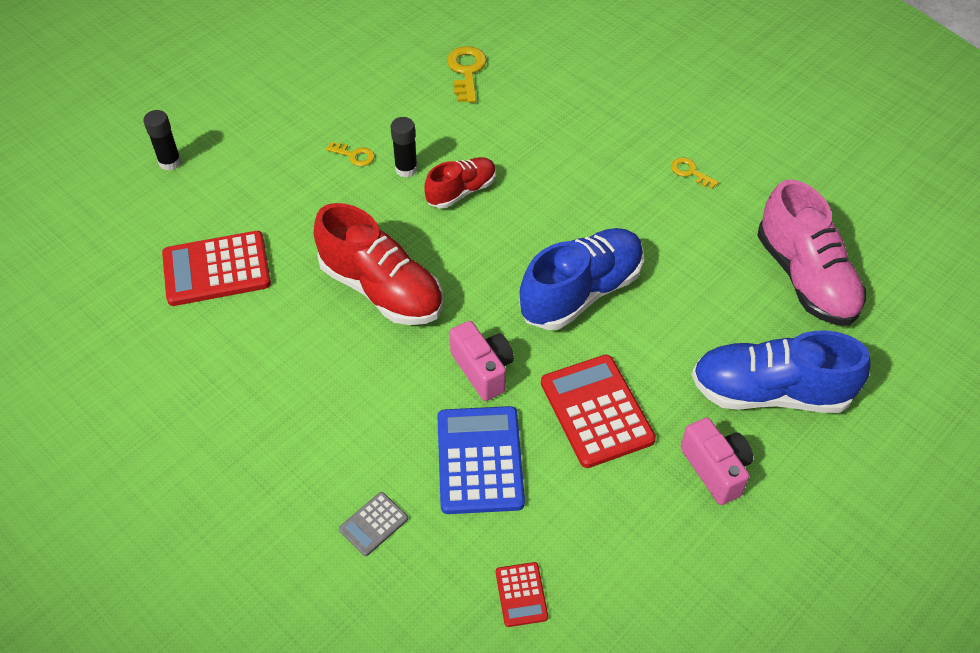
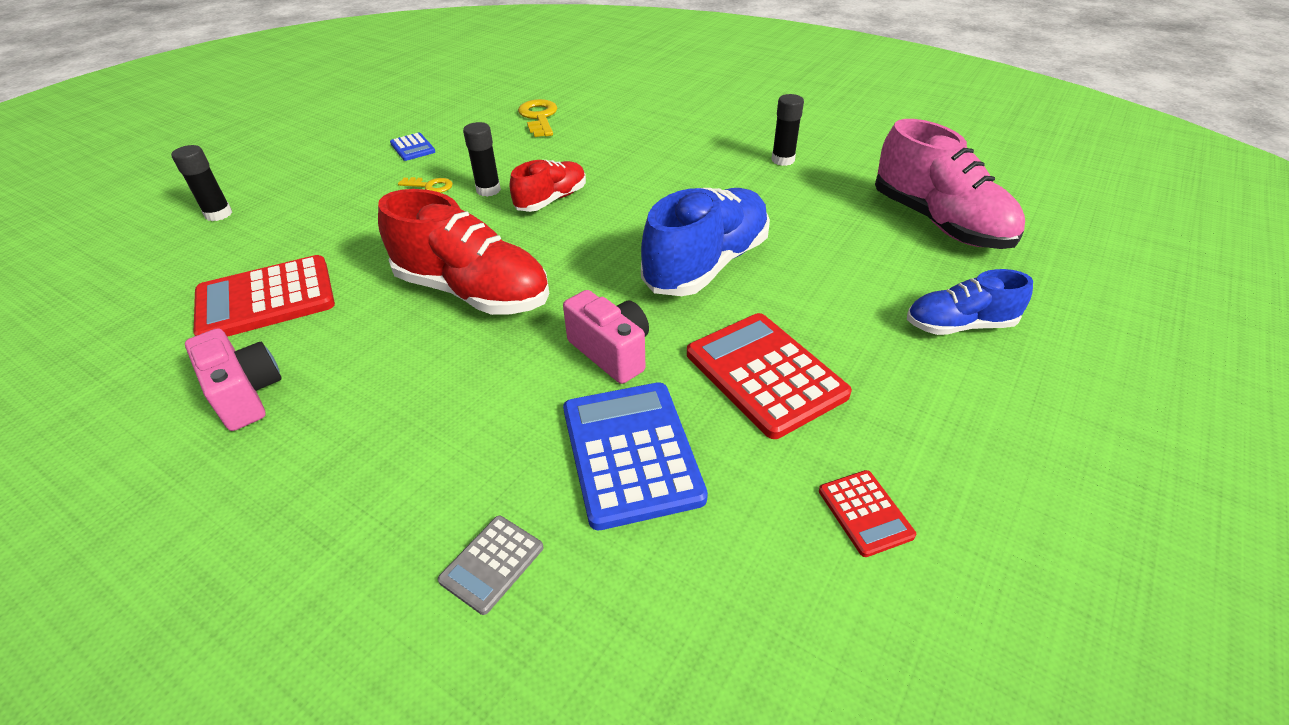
camera: 10 degrees left, 10 degrees down
(341, 98) = (412, 148): none -> blue calculator
(521, 594) = (739, 629): red calculator -> red calculator (865, 513)
(690, 172) = (783, 160): yellow key -> black glue stick
(715, 469) = (938, 414): pink camera -> pink camera (246, 394)
(770, 392) = (959, 325): blue shoe -> blue shoe, size x0.58

